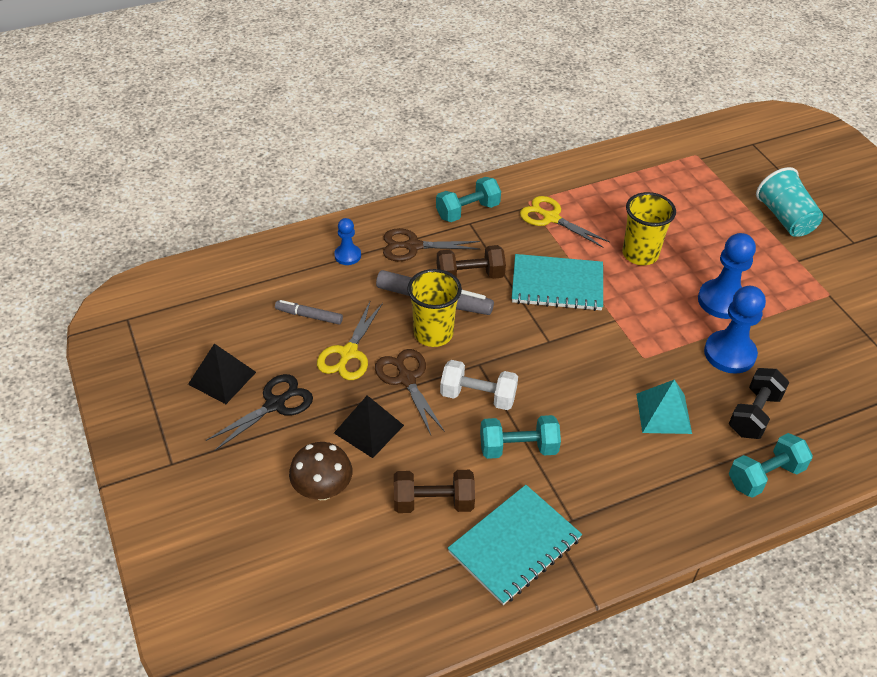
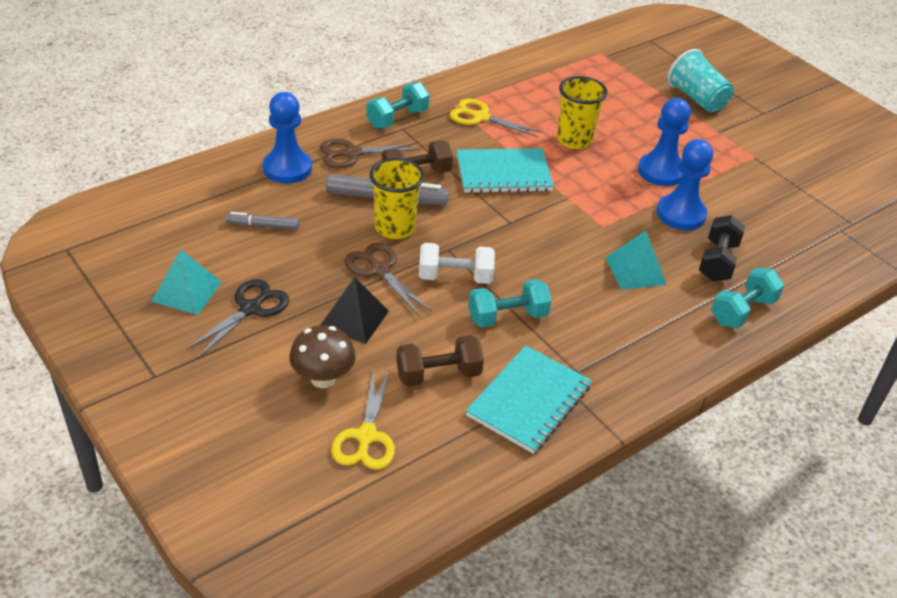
camera: 15 degrees left, 5 degrees down
(222, 378) = (186, 291): black pyramid -> turquoise pyramid
(347, 255) = (287, 168): blue pawn -> blue pawn, size x1.77
(348, 353) = (313, 254): yellow scissors -> yellow scissors (366, 436)

